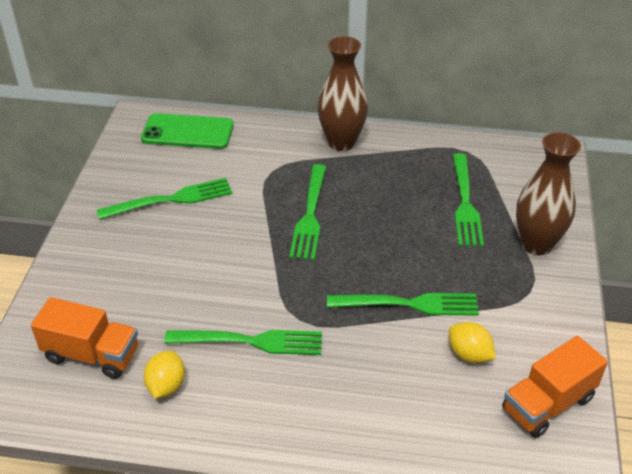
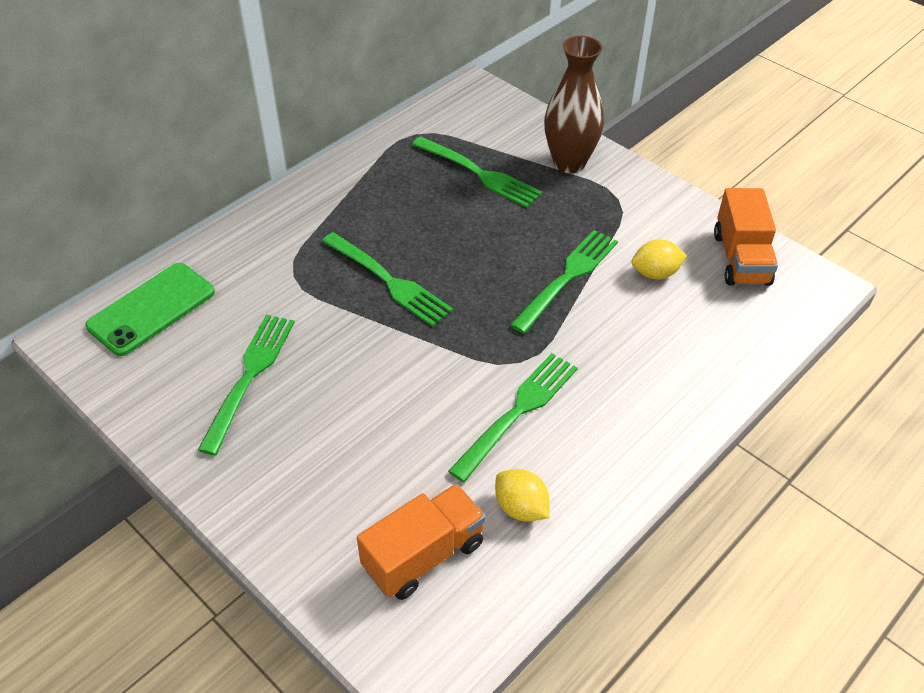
camera: 55 degrees left, 5 degrees up
(341, 142) = (309, 204): brown vase -> none

